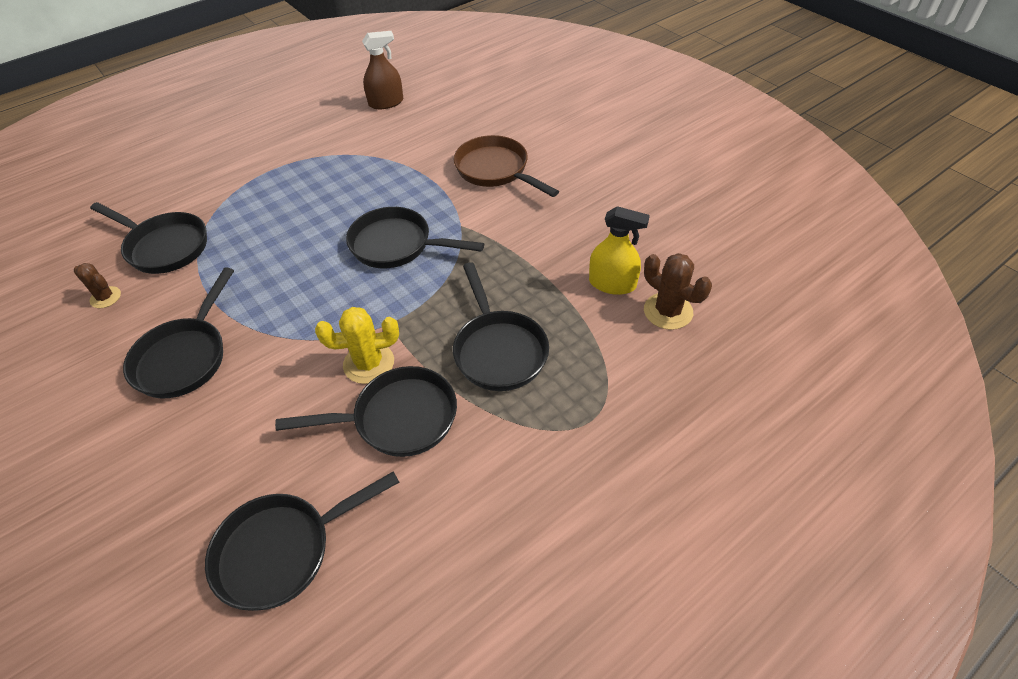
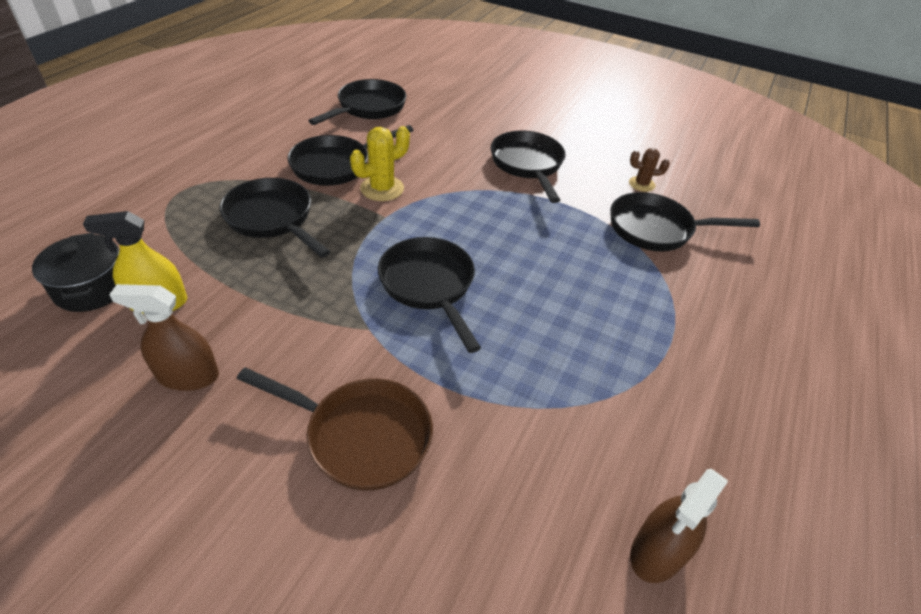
camera: 150 degrees right, 5 degrees down
(397, 245) = (429, 286): black pan -> black pan turned 105 degrees counterclockwise
(592, 225) = (188, 375): none -> brown spray bottle
(668, 311) = (92, 288): brown cactus -> black pot

